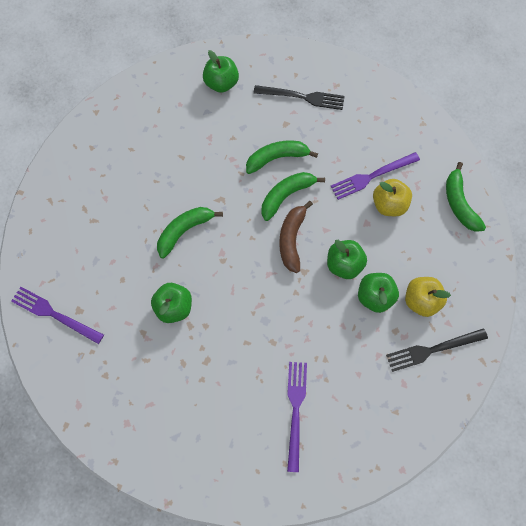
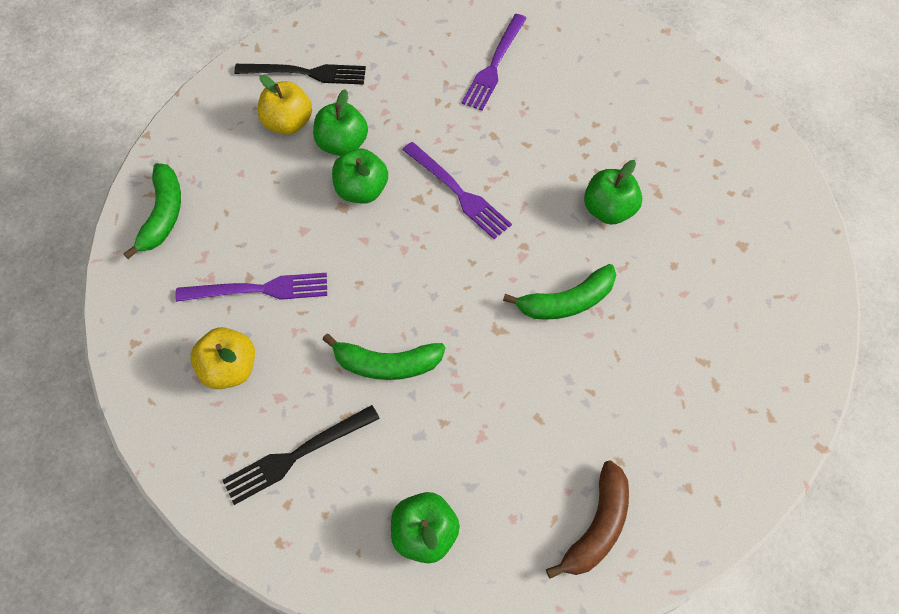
camera: 160 degrees left, 10 degrees down
(54, 314) = (778, 250): purple fork -> purple fork (458, 192)
(286, 195) = (397, 303): green banana -> none
(291, 239) = (417, 242): brown banana -> brown banana (597, 527)
(302, 97) = (297, 455): black fork -> black fork turned 60 degrees counterclockwise
(389, 204) = (258, 244): yellow apple -> yellow apple (229, 369)

